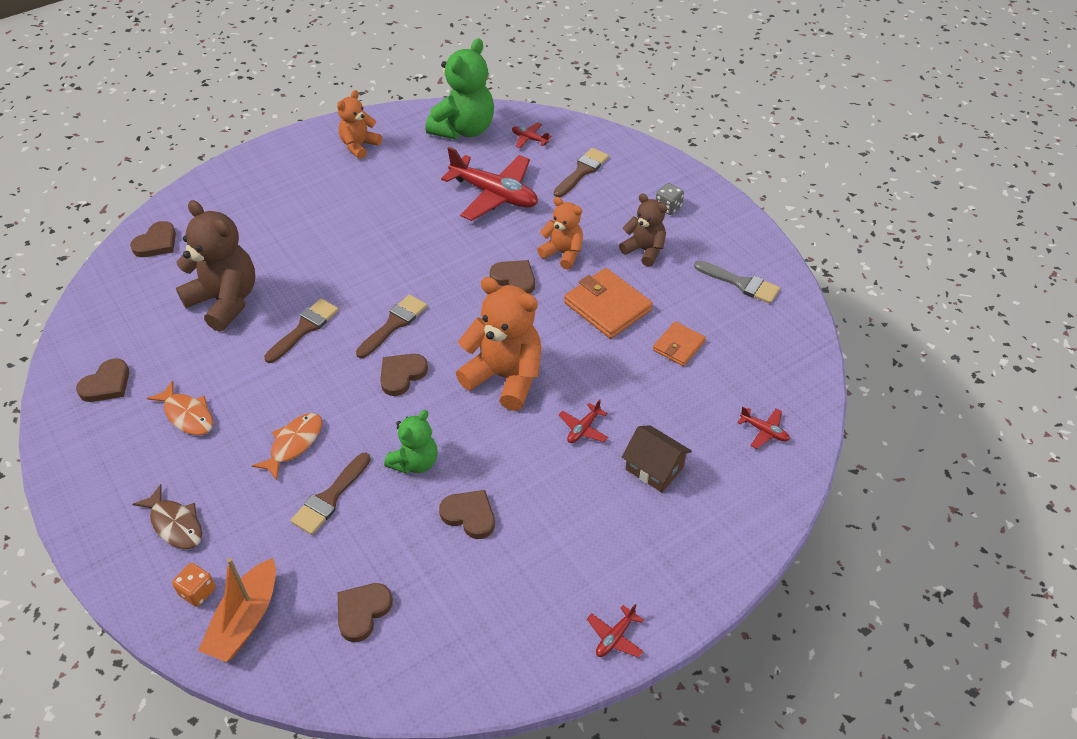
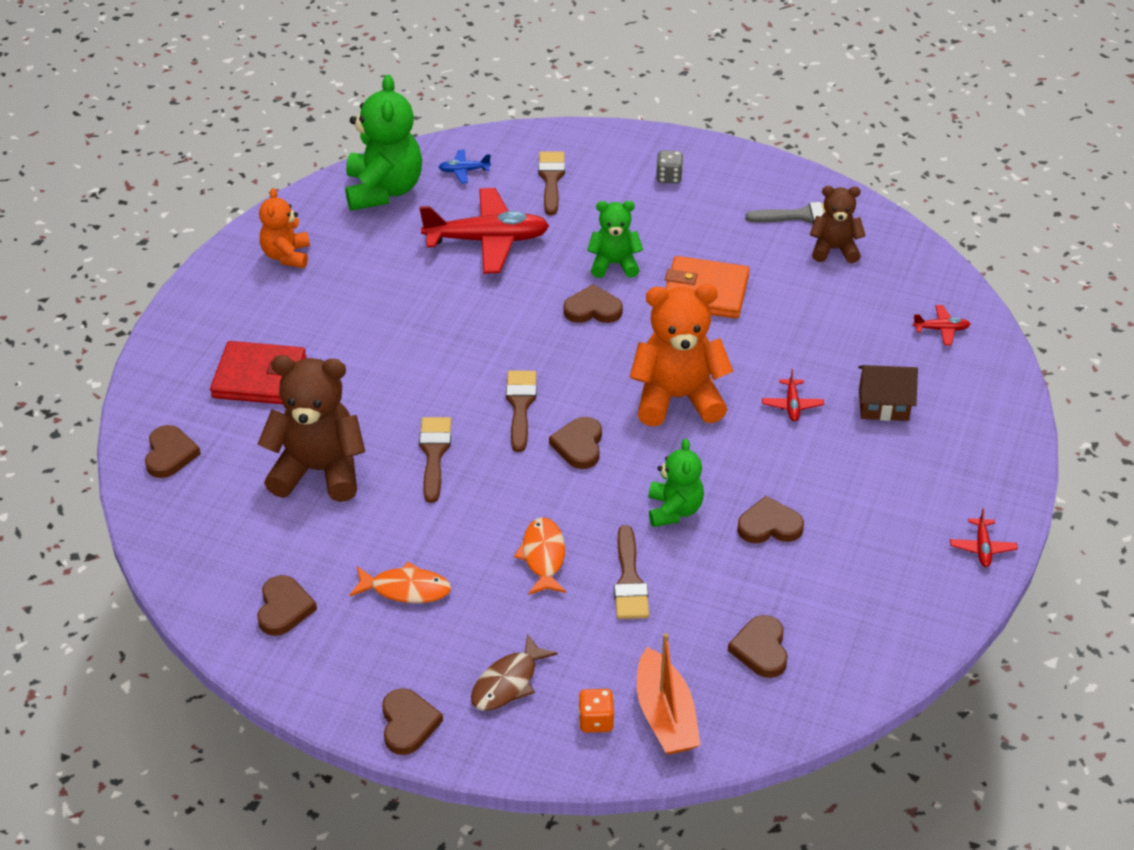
camera: 35 degrees left, 5 degrees down
(87, 513) = (408, 724): none -> brown heart
(175, 524) = (508, 682): brown fish -> brown fish turned 120 degrees clockwise
(258, 219) = (259, 378): none -> red wallet
(529, 139) = (464, 171): red plane -> blue plane
(563, 253) = (614, 264): orange teddy bear -> green teddy bear
(644, 250) = (687, 226): brown teddy bear -> brown teddy bear (834, 249)
(678, 346) = (802, 295): orange wallet -> none

